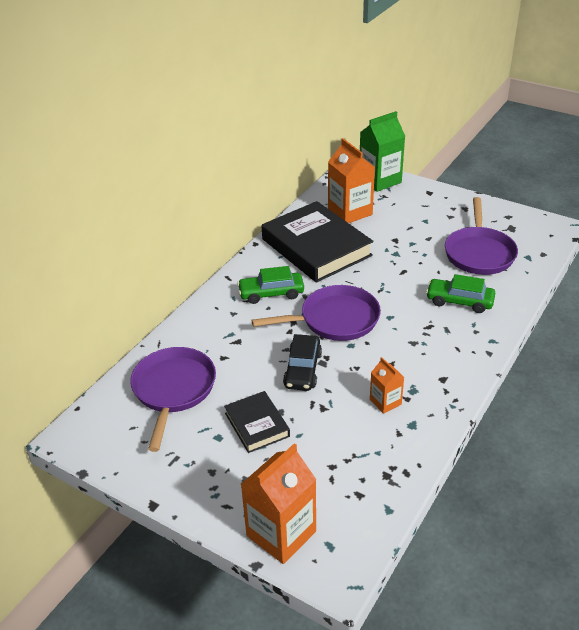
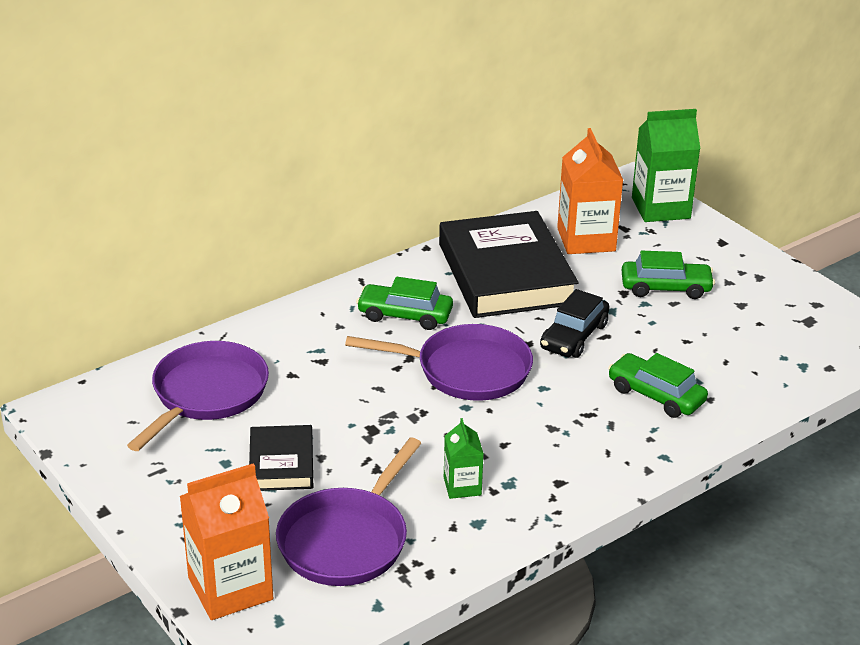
camera: 20 degrees right, 5 degrees down
(302, 369) = (382, 417): black car -> black car (574, 336)
(385, 402) = (462, 486): orange carton -> green carton
(417, 230) = (665, 288): none -> green car
(479, 253) = (733, 341): purple pan -> purple pan (346, 540)

